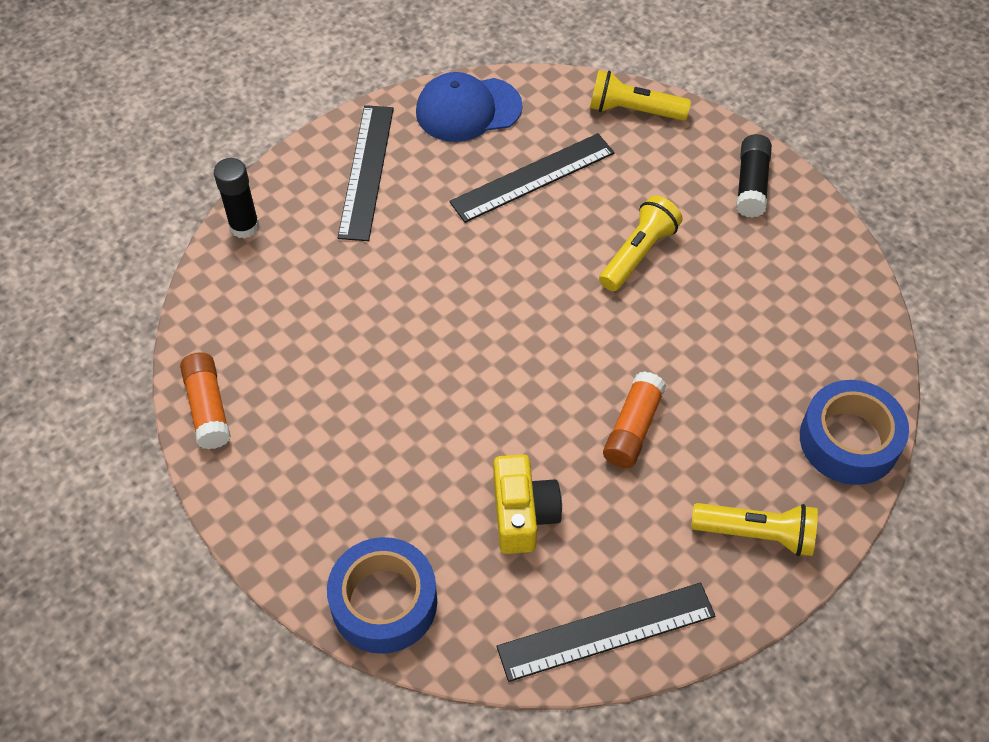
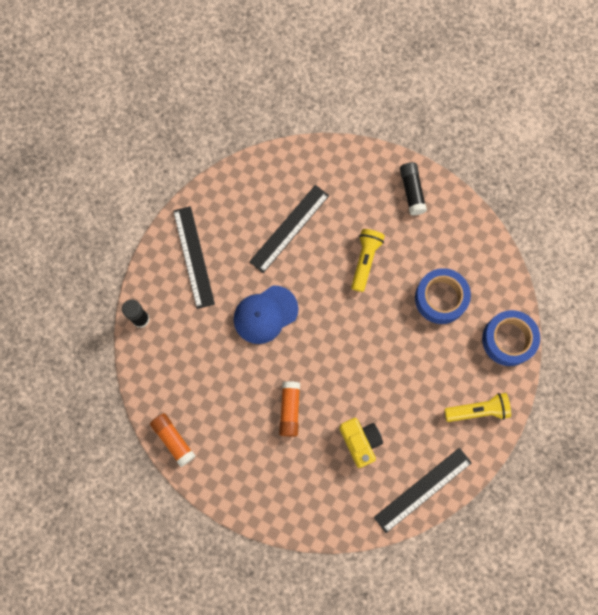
camera: 20 degrees left, 20 degrees up
(384, 602) = (310, 514): blue tape -> blue tape (440, 298)
(468, 109) = (234, 192): blue cap -> blue cap (265, 314)
(633, 111) = (329, 160): yellow flashlight -> none
(633, 428) = (398, 371): orange glue stick -> orange glue stick (289, 410)

